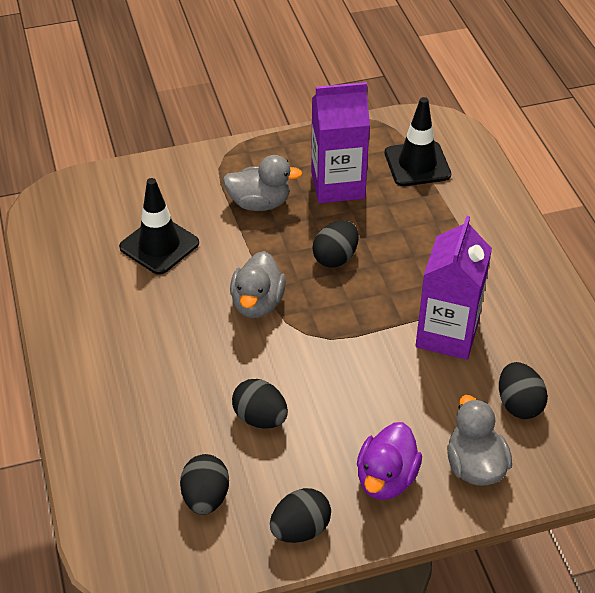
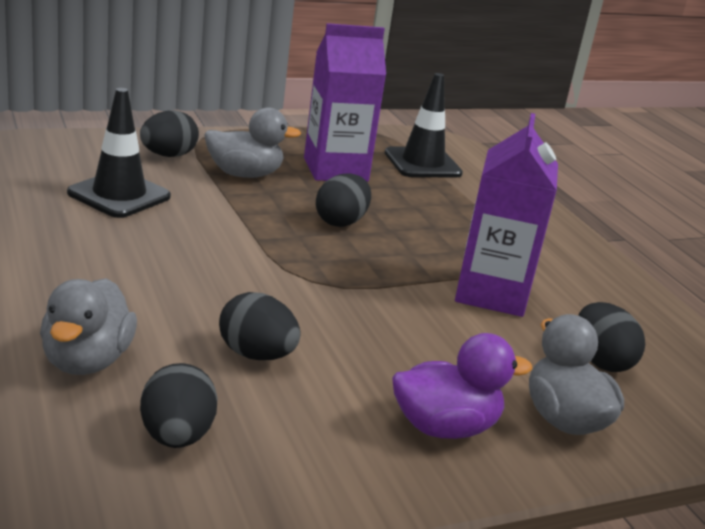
camera: 10 degrees left, 20 degrees down
(257, 303) = (246, 250): grey duck -> grey duck (87, 361)
(300, 529) = (326, 480): black egg -> black egg (168, 155)
(386, 478) = (444, 427): purple duck -> purple duck turned 120 degrees counterclockwise

